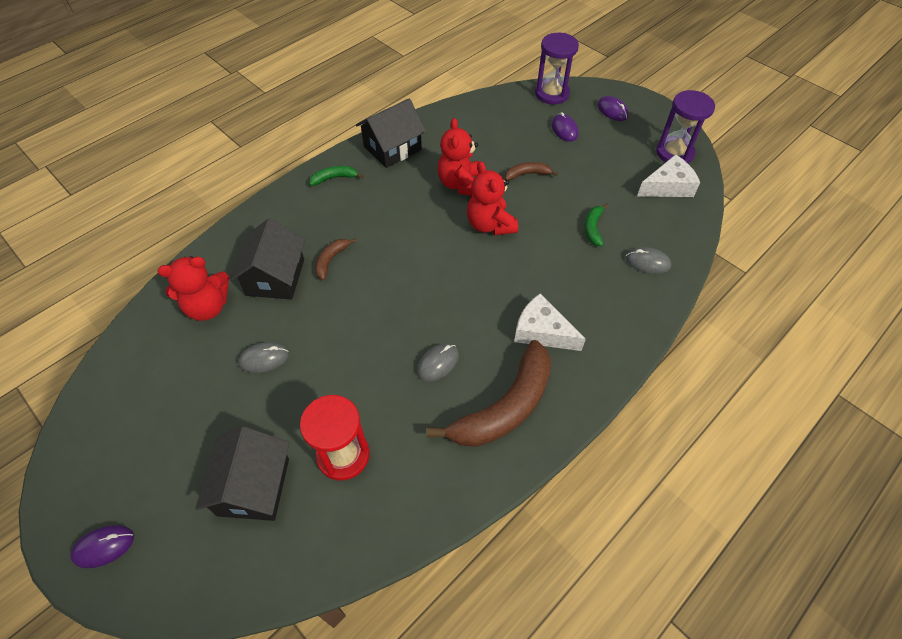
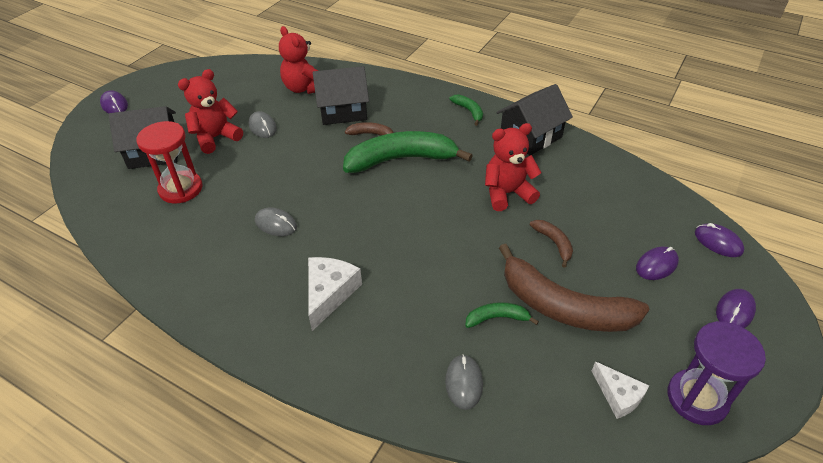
camera: 75 degrees right, 10 degrees down
(383, 245) = (401, 159): none -> green banana
(392, 148) = (531, 136): black house -> black house turned 75 degrees counterclockwise
(490, 225) = (460, 227): red teddy bear -> red teddy bear (216, 138)
(505, 407) = (235, 280): brown banana -> brown banana (563, 307)
(552, 93) = (718, 242): purple hourglass -> purple mouse
(668, 186) = (618, 395): white cheese -> white cheese, size x0.66

